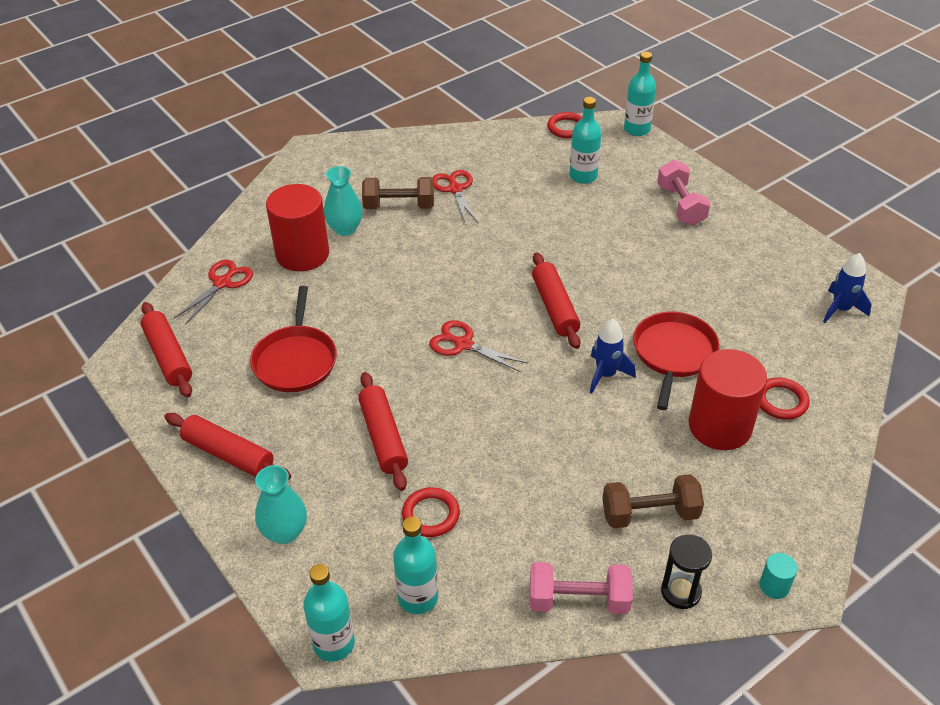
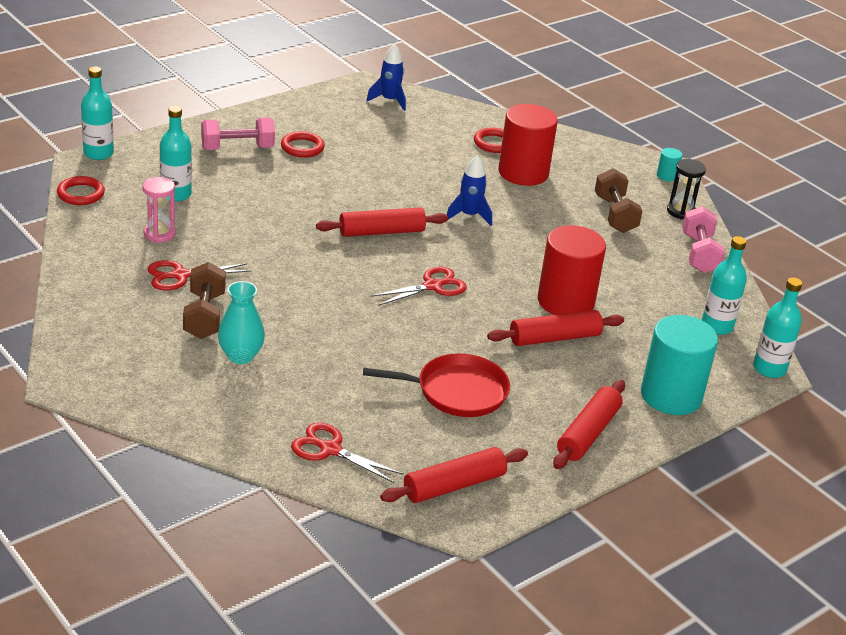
camera: 95 degrees left, 10 degrees down
(285, 532) = (671, 396): turquoise vase -> turquoise cylinder
(302, 254) = (283, 388): red cylinder -> red cylinder (565, 301)
(431, 515) = (636, 316): red ring -> red ring (302, 147)
(463, 344) = (432, 286): red scissors -> red scissors turned 150 degrees counterclockwise
(516, 173) = (159, 234): none -> pink hourglass
(673, 354) = (443, 181): red pan -> none

